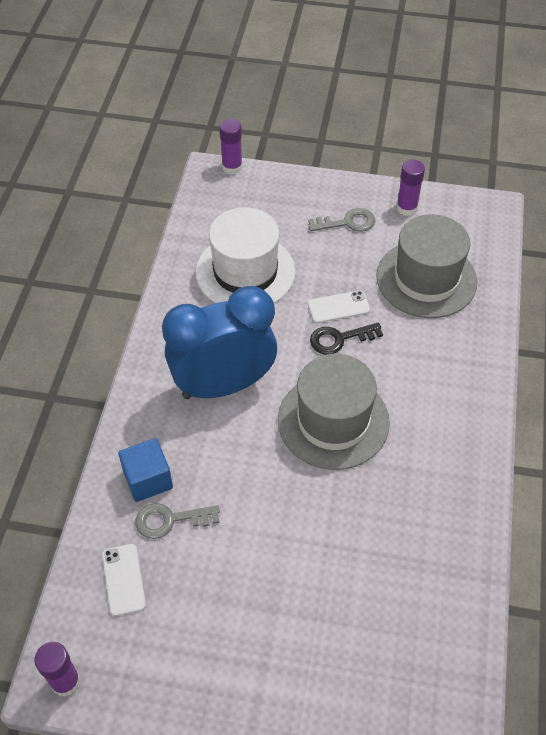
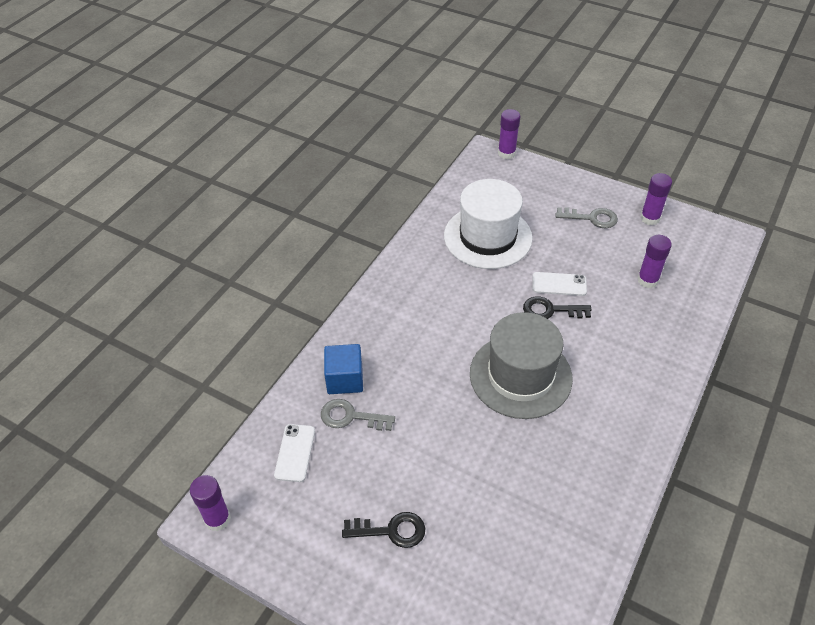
camera: 20 degrees right, 5 degrees down
(223, 385) = (436, 322): blue clock -> none
(258, 631) = (391, 530): none -> black key
(426, 279) = (647, 280): grey hat -> purple glue stick

